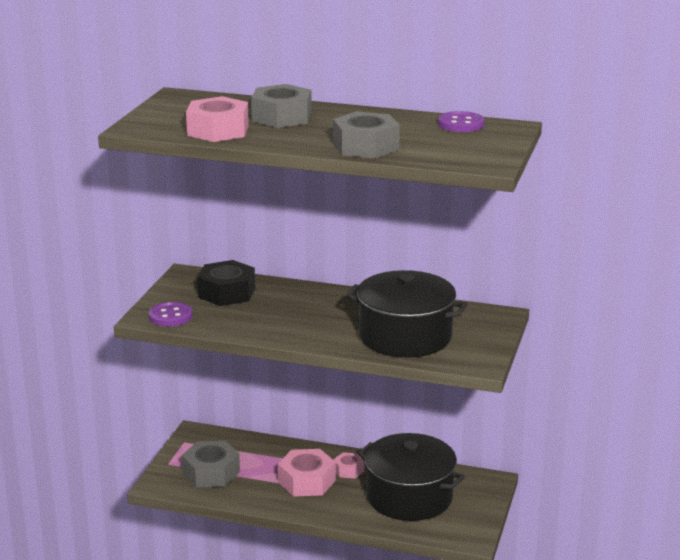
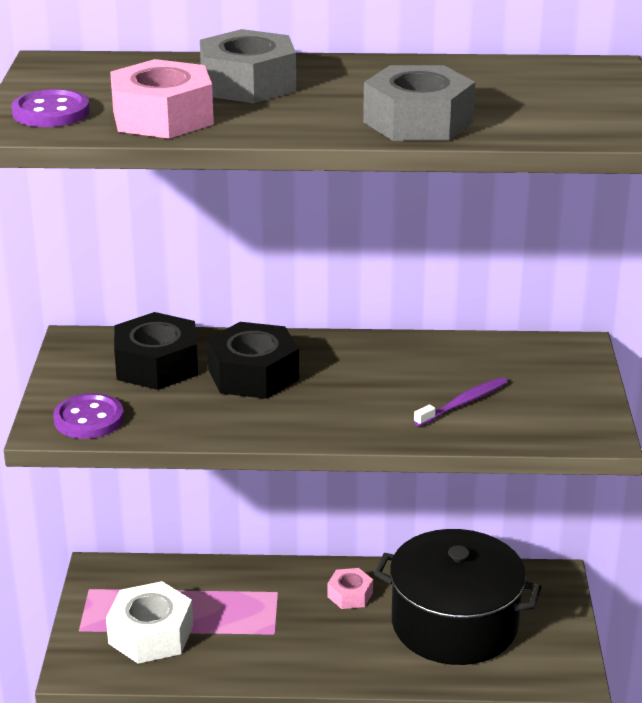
camera: 15 degrees left, 5 degrees up
(211, 472) = (151, 634): grey nut -> white nut
(283, 305) = (253, 374): none -> black nut
(306, 481) = (298, 624): pink nut -> none
(405, 336) = (463, 403): black pot -> purple toothbrush
(461, 124) = (529, 70): purple button -> purple button (51, 112)

